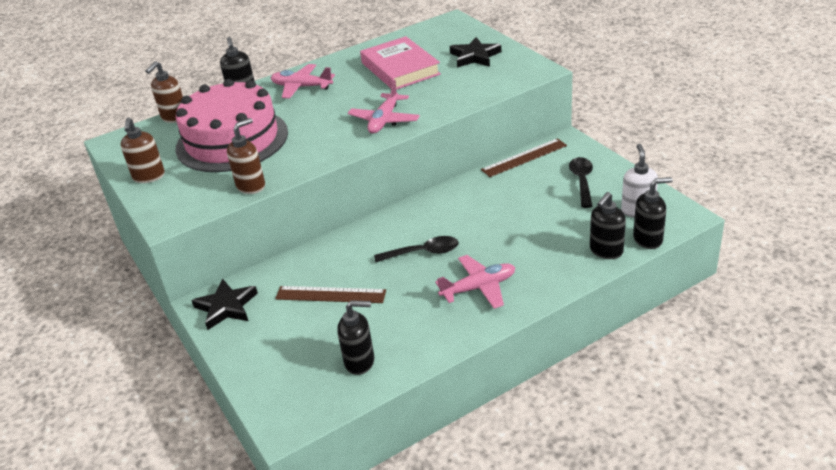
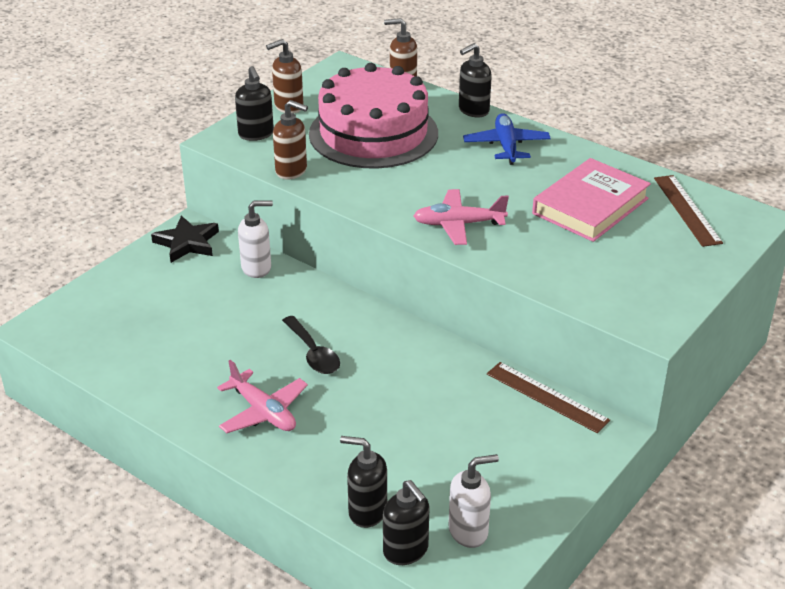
camera: 65 degrees right, 0 degrees up
(294, 269) = (257, 268): none -> white soap dispenser
(302, 87) = (506, 146): pink plane -> blue plane
(330, 294) = (223, 304): brown ruler -> brown ruler (687, 210)
(360, 362) = (127, 352): black soap dispenser -> black soap dispenser (256, 134)
(475, 56) = (659, 260): black star -> none
(582, 181) = (515, 463): black spoon -> none

